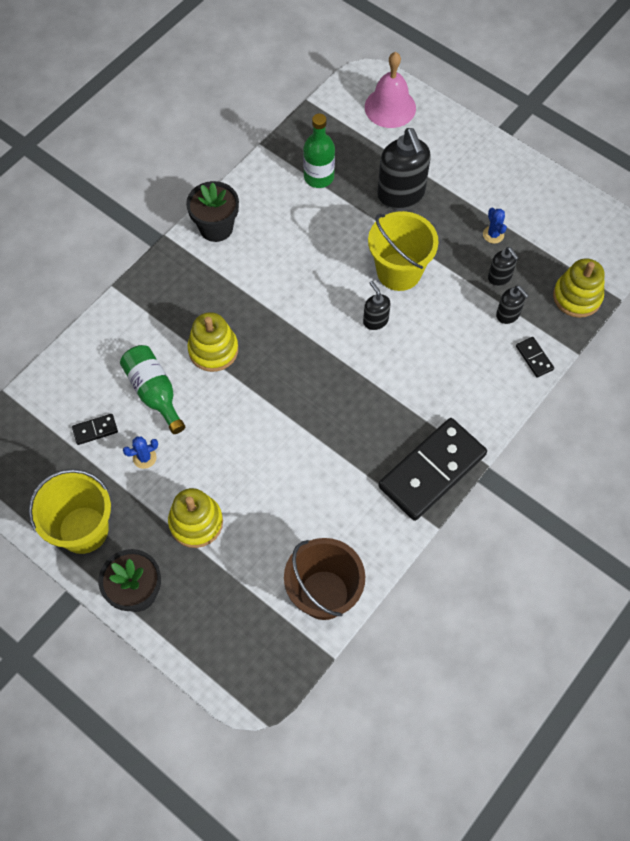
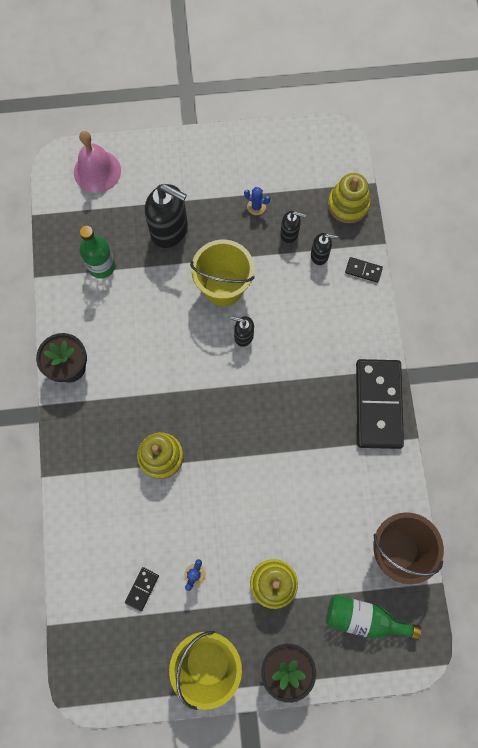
camera: 45 degrees left, 10 degrees up
(154, 392) = (153, 524): green bottle -> green bottle (364, 618)

